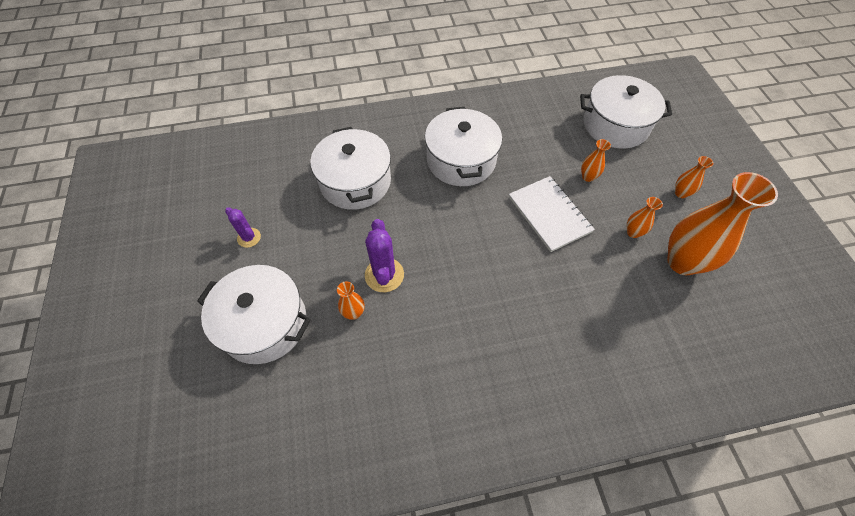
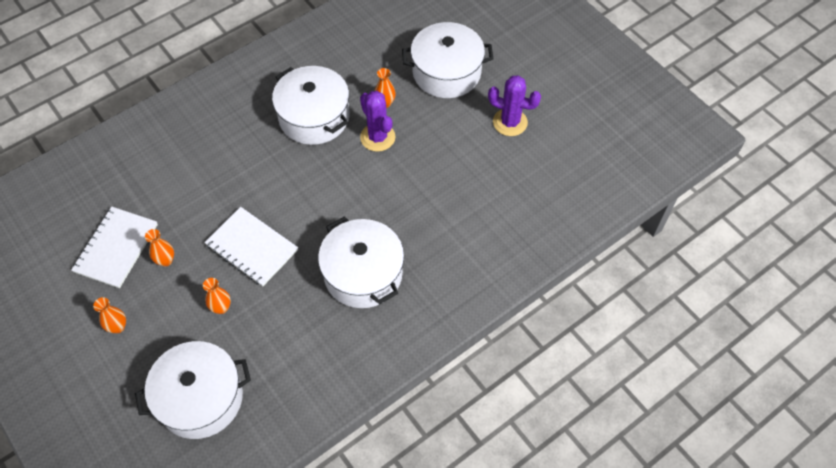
camera: 155 degrees right, 0 degrees up
(249, 238) = (510, 122): purple cactus -> purple cactus, size x1.61
(355, 182) = (455, 207): white pot -> white pot (314, 117)
(682, 262) = (116, 248): orange vase -> white notebook

